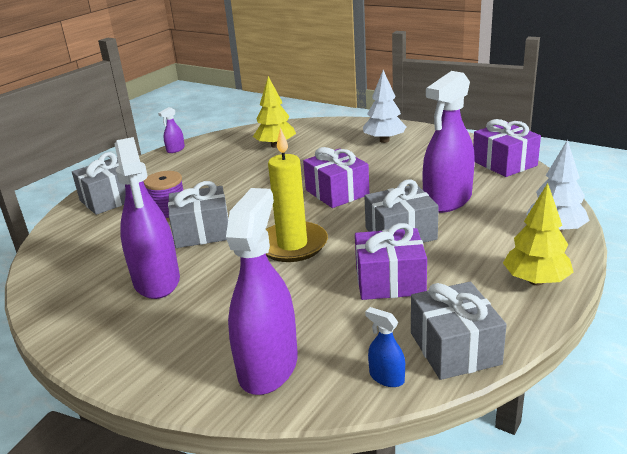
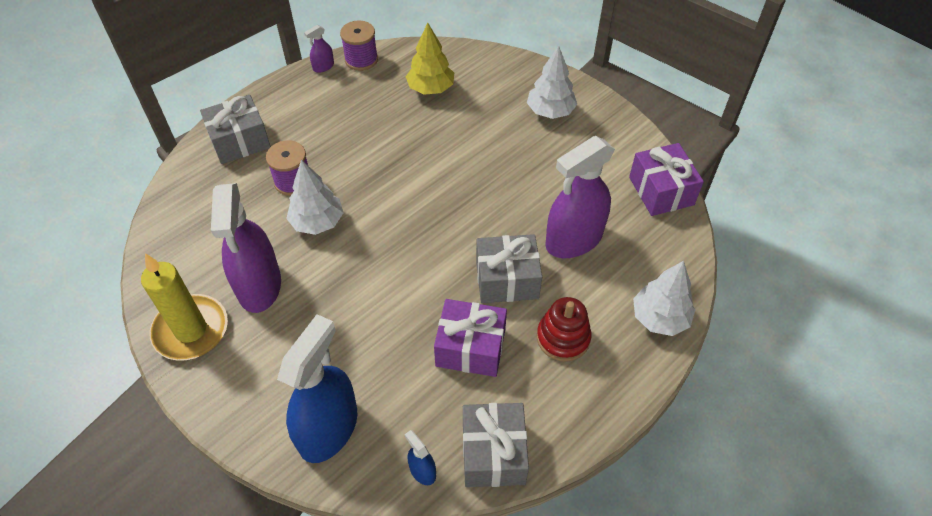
camera: 10 degrees right, 25 degrees up
(202, 232) = (317, 222): grey gift -> white tree
(208, 141) = (361, 60): none -> purple spool
(268, 367) = (328, 429): purple spray bottle -> blue spray bottle
(292, 245) = (397, 268): yellow candle -> yellow candle (191, 330)
(337, 192) = (468, 193): purple gift -> none
(475, 258) = (563, 338): none -> red stacking toy
(536, 281) = (605, 386): yellow tree -> none

